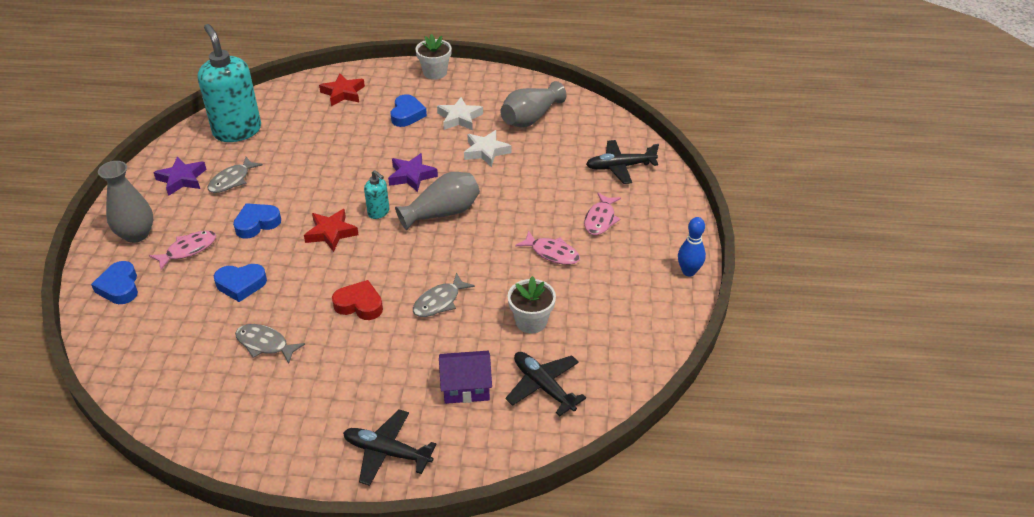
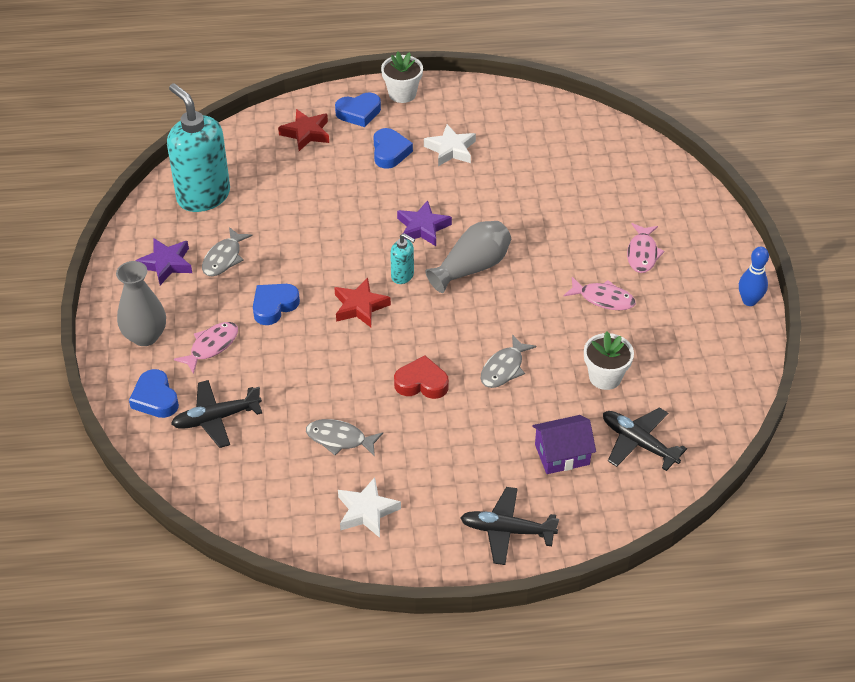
camera: 10 degrees left, 5 degrees up
(241, 284) = (286, 378): blue heart -> blue heart (359, 113)
(486, 151) = (494, 188): white star -> white star (367, 511)
(530, 118) = (530, 140): grey vase -> none
(620, 167) = (645, 189): black plane -> black plane (216, 418)

